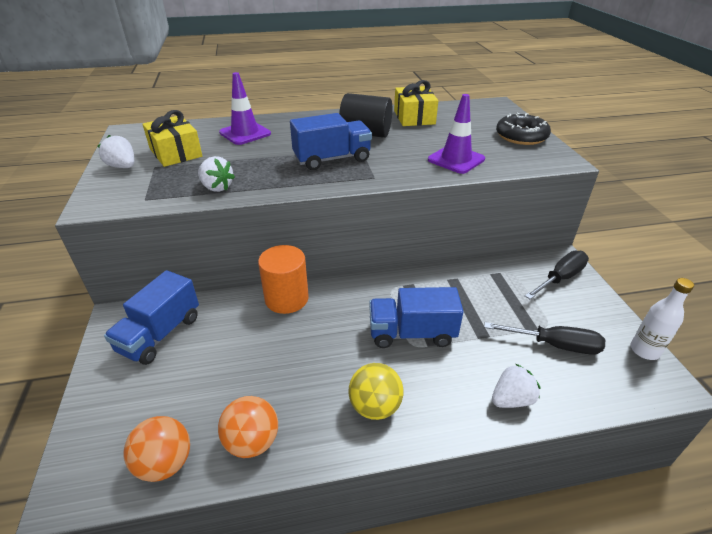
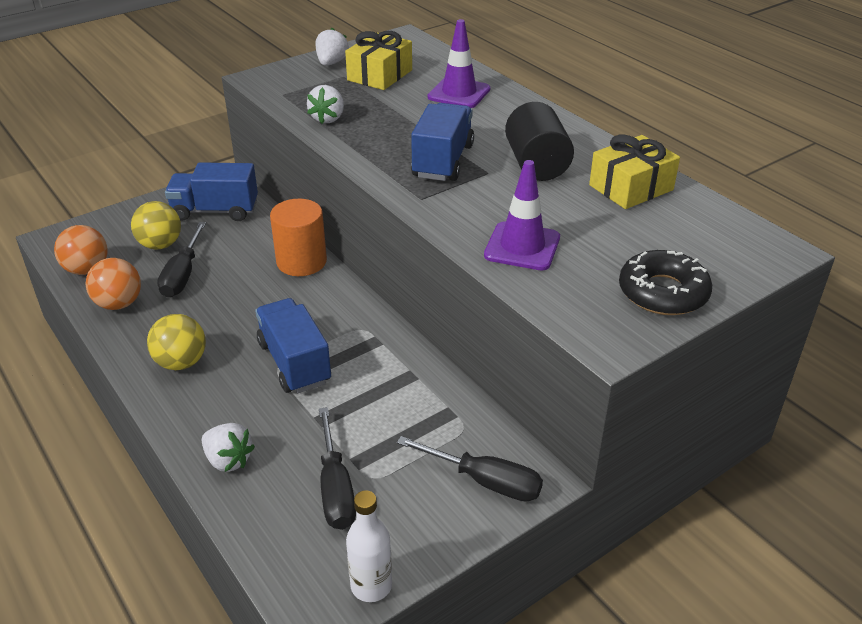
camera: 65 degrees right, 0 degrees up
(178, 387) = (160, 245): none -> yellow ball
(244, 379) = (182, 275): none -> black screwdriver
(332, 159) = (443, 161): blue truck -> blue truck turned 120 degrees counterclockwise

